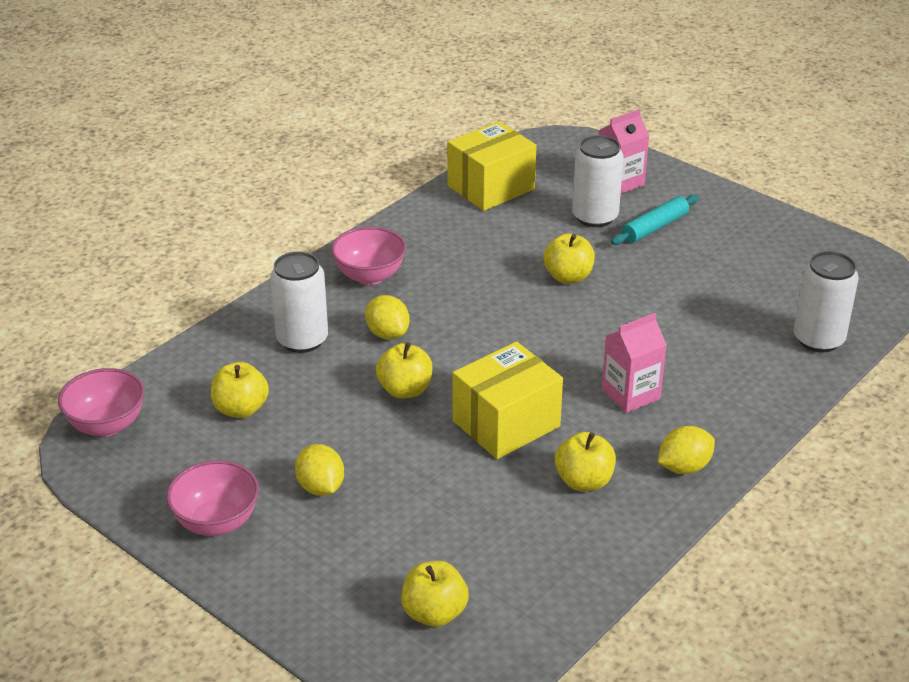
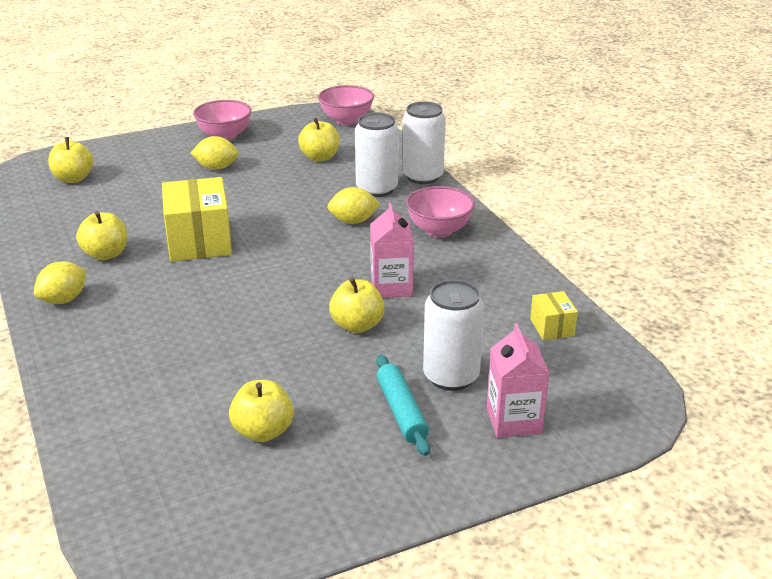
camera: 115 degrees right, 5 degrees down
(405, 390) = (279, 213): yellow apple -> yellow apple (263, 431)
(491, 187) = (552, 327): yellow box -> yellow box, size x0.49
(630, 394) = (168, 304): pink carton -> pink carton (391, 287)
(684, 467) = (64, 300): yellow lemon -> yellow lemon turned 45 degrees clockwise
(818, 339) = (115, 445): white can -> white can (423, 176)

